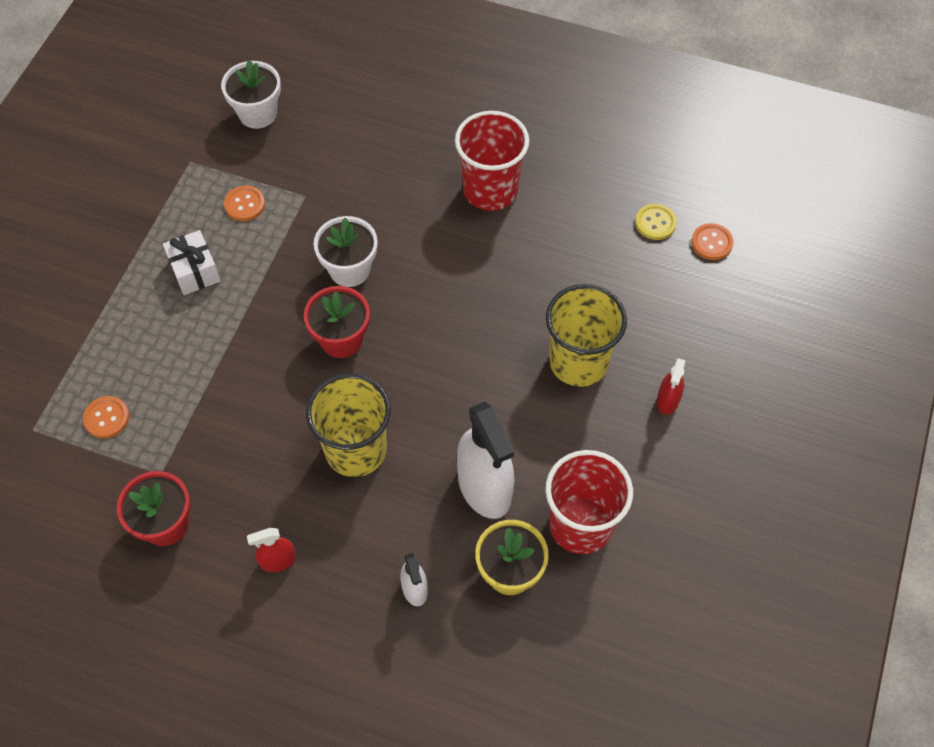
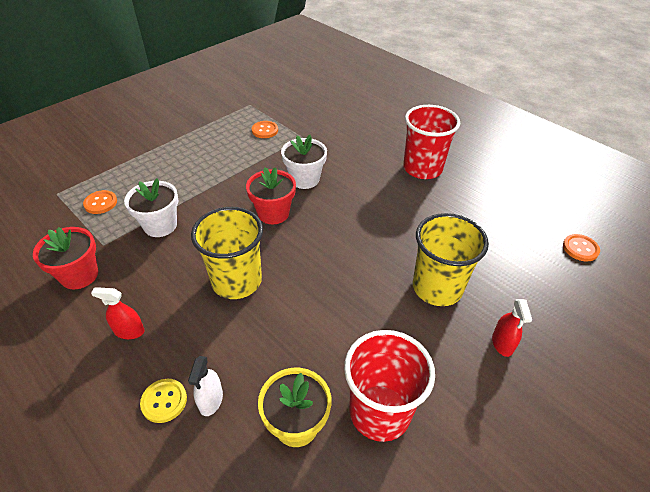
camera: 25 degrees right, 15 degrees down
(195, 271) = (212, 151): white gift -> none
(257, 113) = (302, 96): white flower pot -> white flower pot (160, 225)
(484, 487) = (314, 346): white spray bottle -> none
(655, 223) = (537, 222): yellow button -> yellow button (164, 401)
(668, 400) = (502, 343): red spray bottle -> red spray bottle turned 45 degrees counterclockwise

